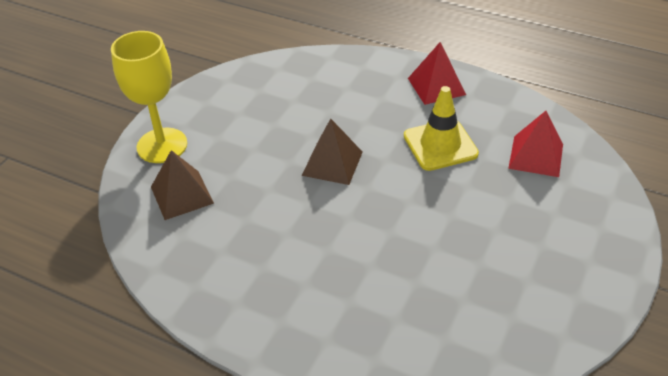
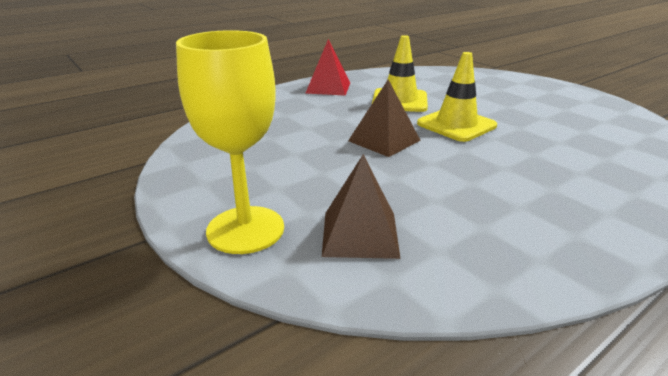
camera: 65 degrees left, 15 degrees down
(404, 200) = (456, 125): none -> yellow traffic cone
(536, 156) = (438, 81): red pyramid -> none

